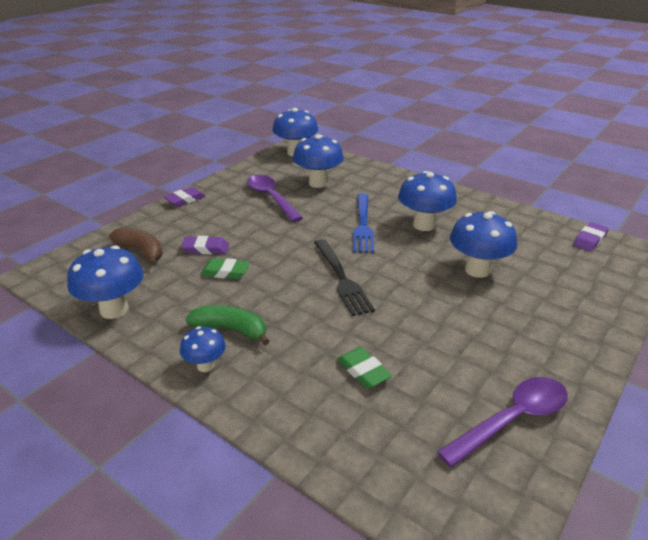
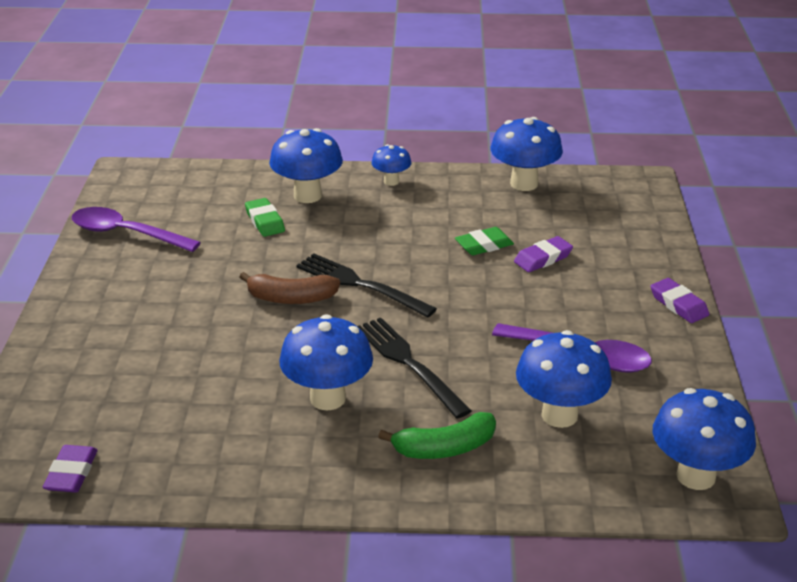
camera: 145 degrees right, 0 degrees up
(141, 251) = (600, 231): brown banana -> brown banana (291, 298)
(185, 200) = (678, 305): purple eraser -> purple eraser turned 45 degrees counterclockwise
(231, 329) = (407, 207): green banana -> green banana (445, 448)
(363, 225) = (408, 363): blue fork -> black fork
(363, 371) = (265, 221): green eraser -> green eraser turned 45 degrees clockwise
(477, 270) = (215, 355): blue mushroom -> blue mushroom (307, 196)
(512, 420) = (126, 234): purple spoon -> purple spoon turned 90 degrees clockwise

